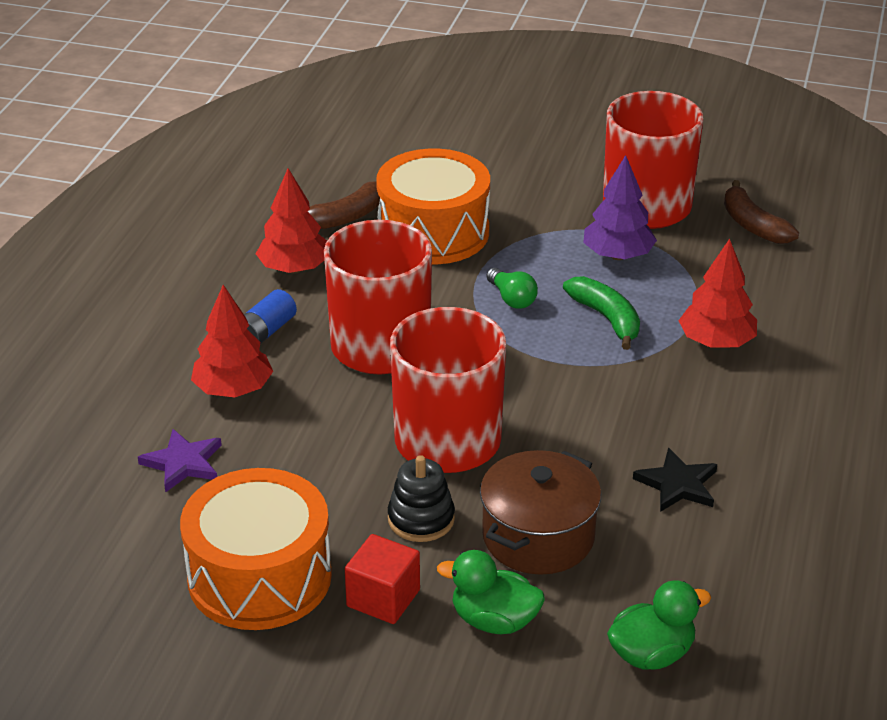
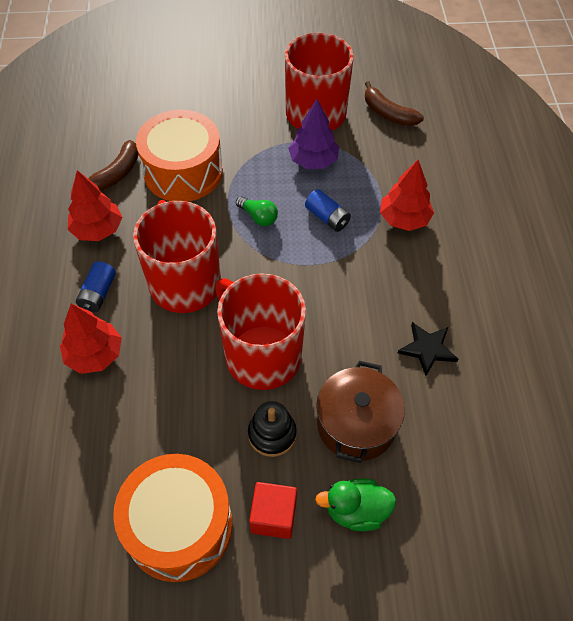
camera: 20 degrees left, 20 degrees up
(183, 463) = (83, 435): purple star -> none
(606, 318) = (327, 217): green banana -> blue battery
(651, 654) = (468, 504): green duck -> none

